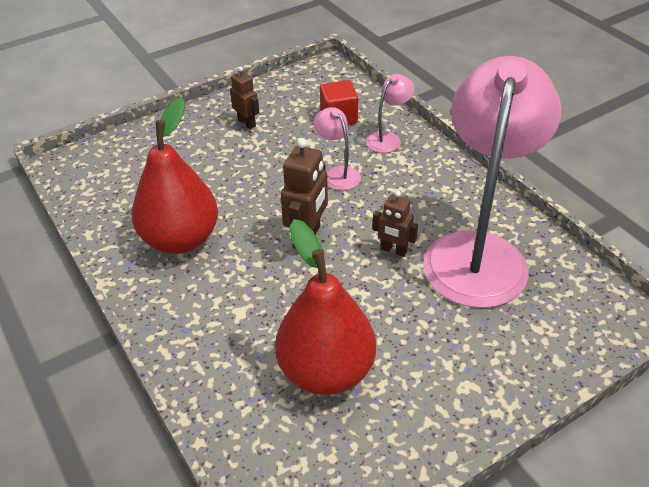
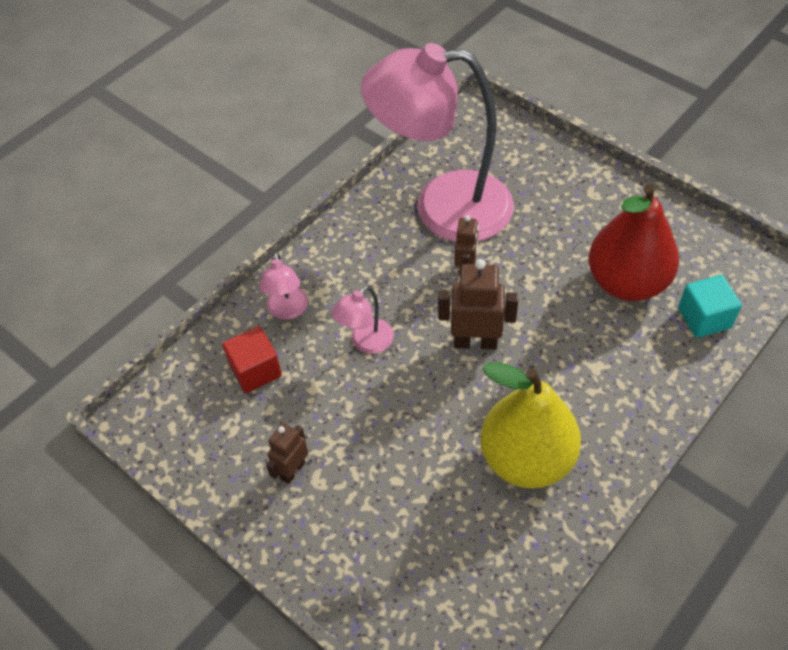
camera: 105 degrees left, 10 degrees up
(181, 239) = (526, 459): red pear -> yellow pear
(250, 424) = (704, 318): none -> turquoise cube
(388, 138) = (287, 311): pink lamp -> pink lamp turned 120 degrees counterclockwise

